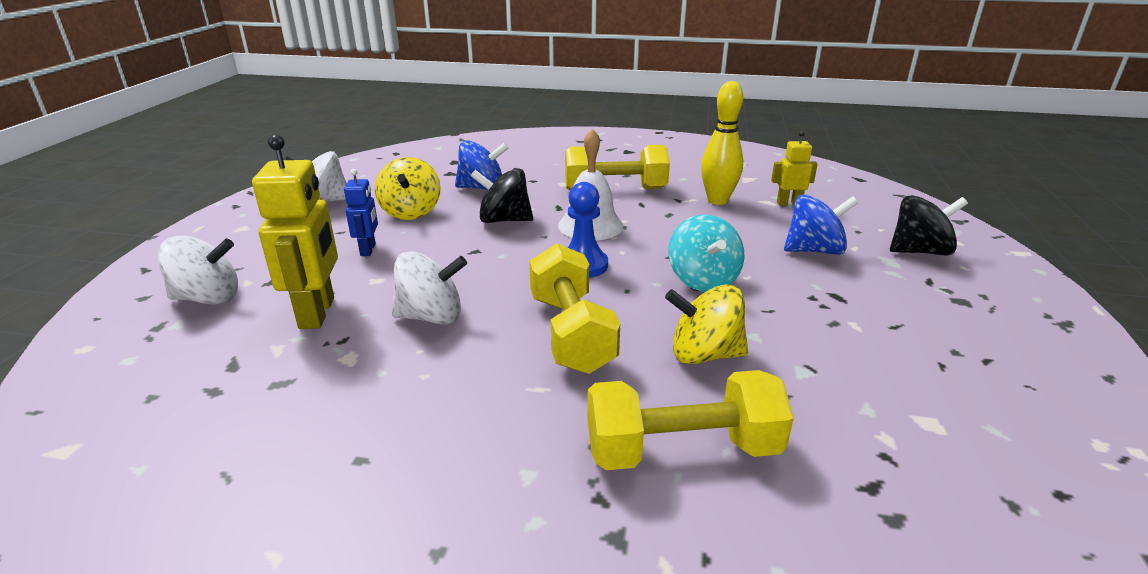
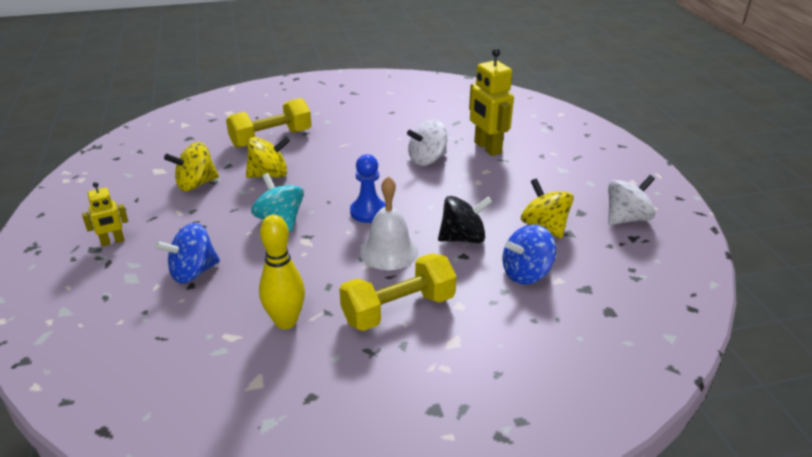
camera: 155 degrees right, 5 degrees up
(208, 298) = (554, 141): white spinning top -> none
(368, 250) = (521, 187): blue robot -> none
(571, 333) = (345, 169): yellow dumbbell -> none
(789, 203) = (208, 339): yellow robot -> yellow robot (112, 241)
(839, 368) = (196, 184): none -> yellow spinning top
(919, 251) = (97, 296): black spinning top -> none

